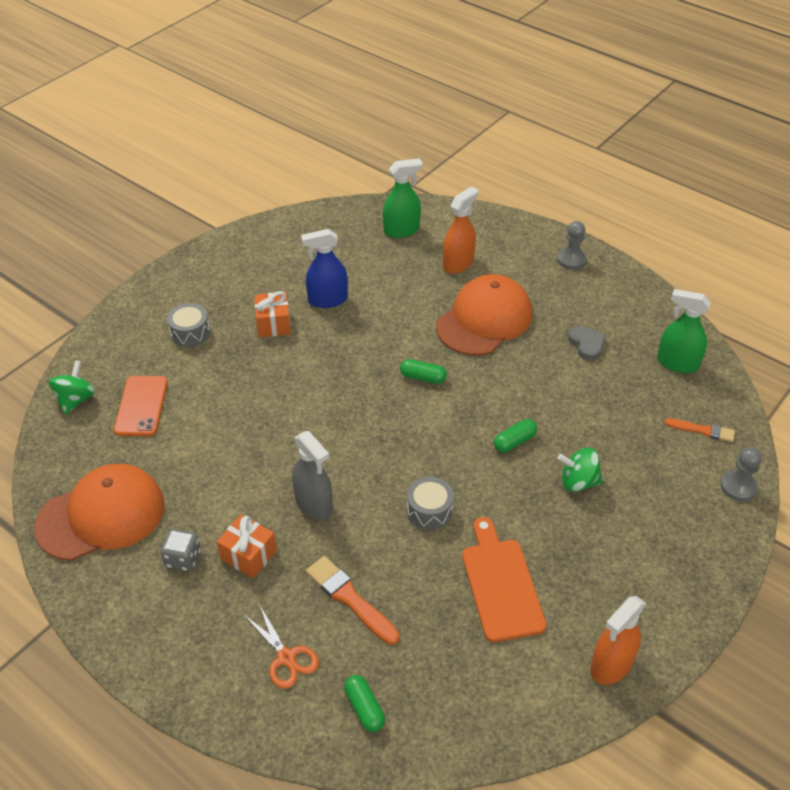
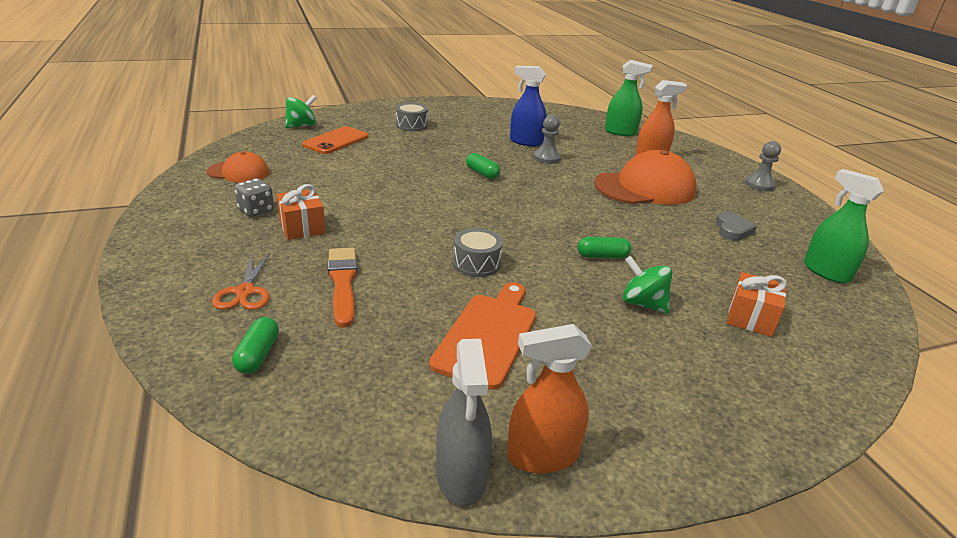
camera: 30 degrees right, 15 degrees down
(101, 515) = (238, 172): orange cap -> orange cap, size x0.55
(273, 324) = (473, 139): orange gift -> orange gift (750, 318)
(314, 504) = (387, 223): grey spray bottle -> grey spray bottle (461, 476)
(423, 377) = (557, 196): green capsule -> green capsule (482, 173)
(702, 430) = (823, 325): orange brush -> none
(738, 487) = (840, 383): grey pawn -> grey pawn (546, 158)

